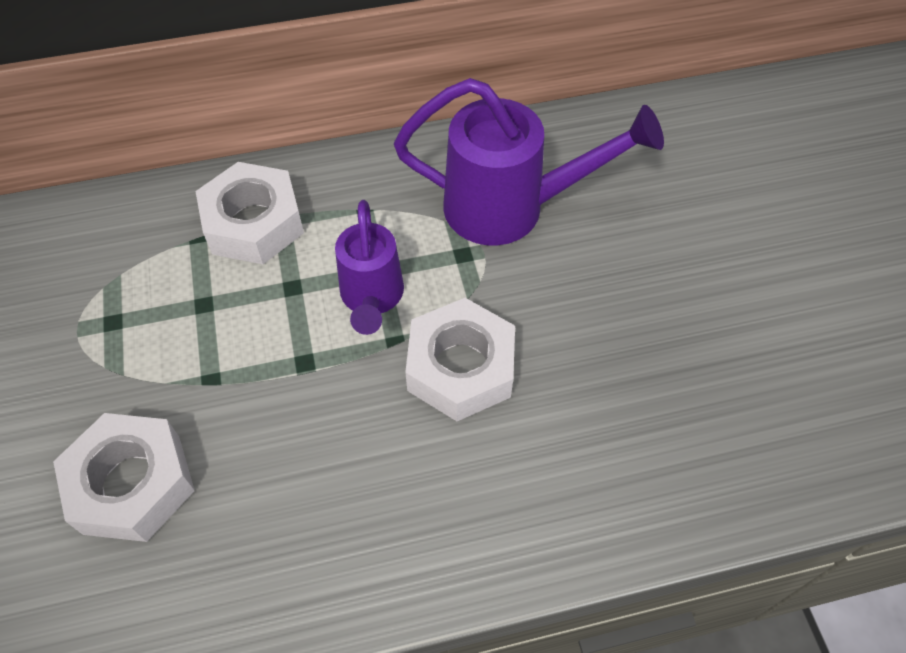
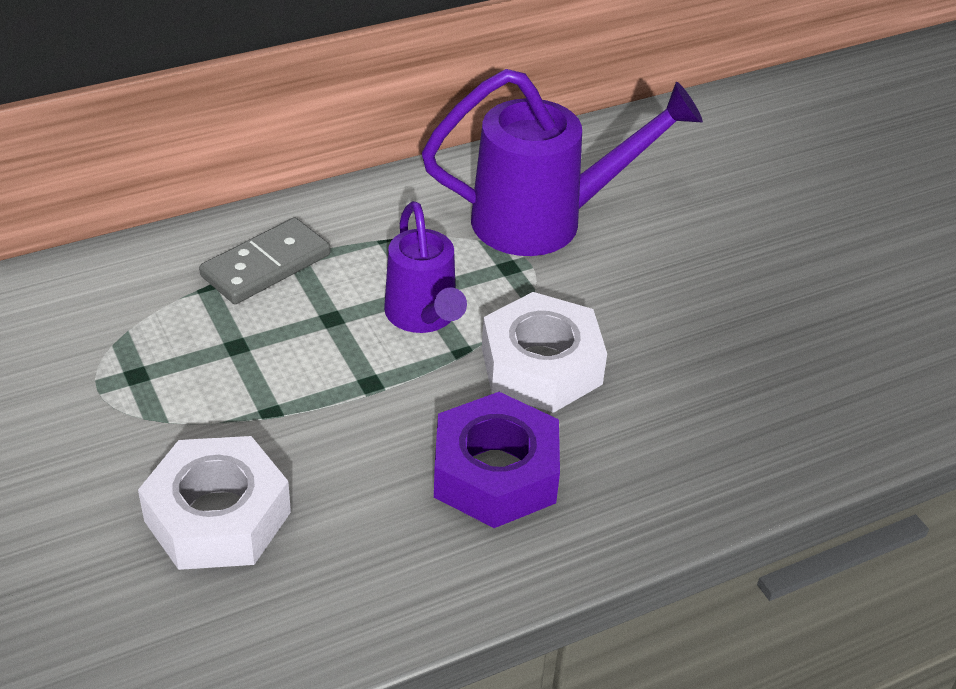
camera: 15 degrees left, 15 degrees down
(254, 223) = (266, 265): white nut -> grey domino
(384, 480) = (495, 473): none -> purple nut

